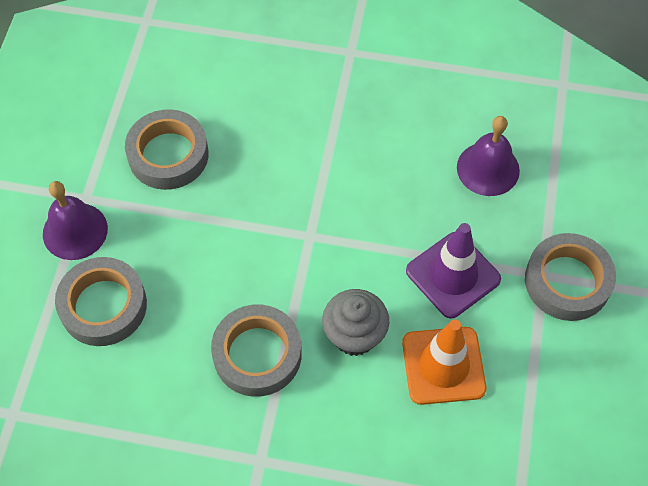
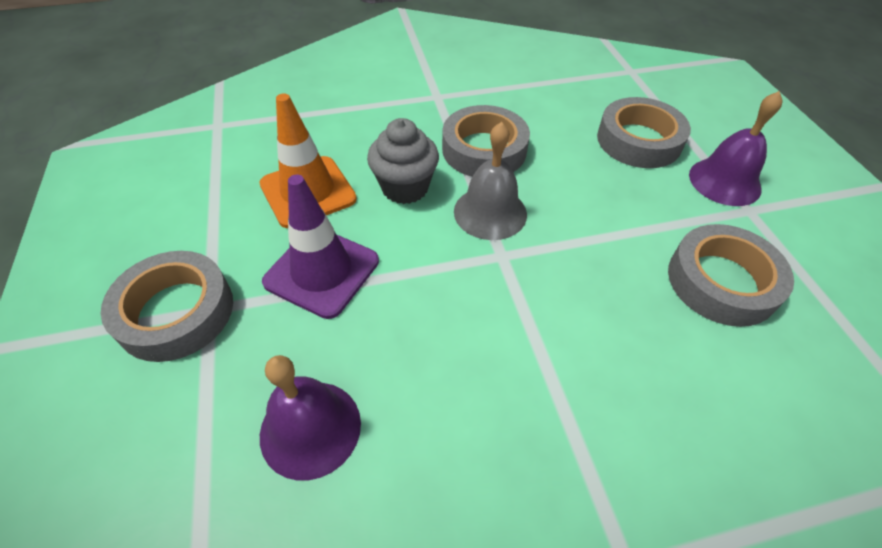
camera: 155 degrees right, 10 degrees down
(295, 279) = (490, 212): none -> grey bell

